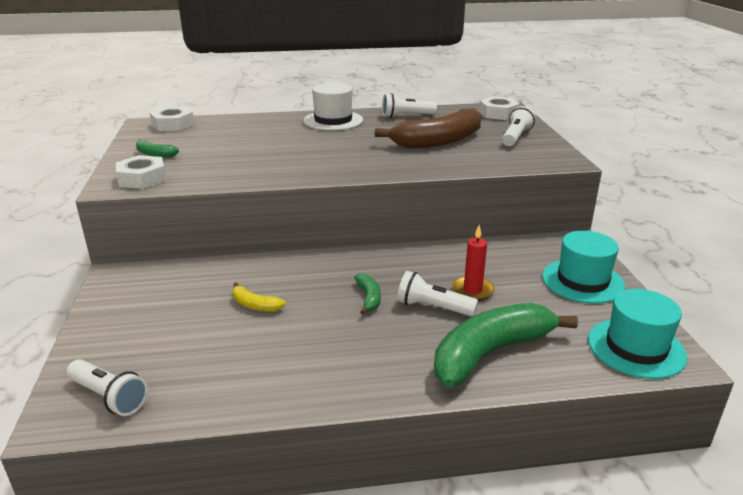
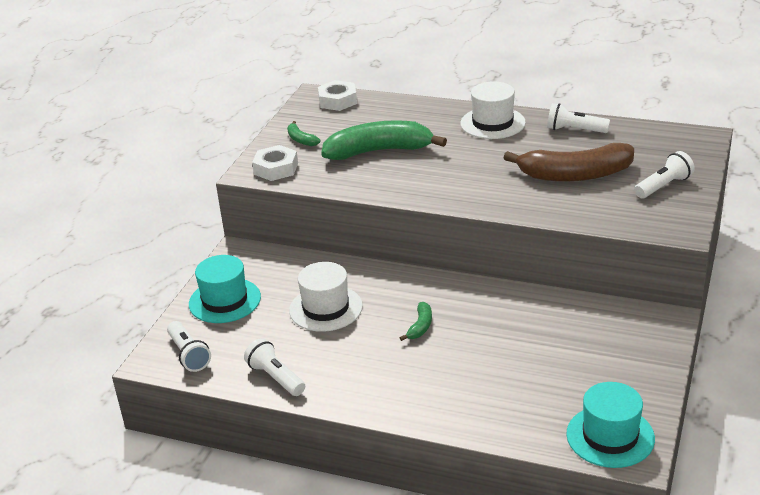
camera: 30 degrees right, 5 degrees up
(255, 305) = (326, 308): yellow banana -> white hat
(433, 307) = (467, 350): white flashlight -> white flashlight (276, 377)
(472, 290) = (516, 344): red candle -> none
(490, 353) = (480, 403): green banana -> green banana (379, 151)
(498, 113) = (682, 145): white nut -> none
(582, 281) = (629, 362): turquoise hat -> turquoise hat (225, 300)

